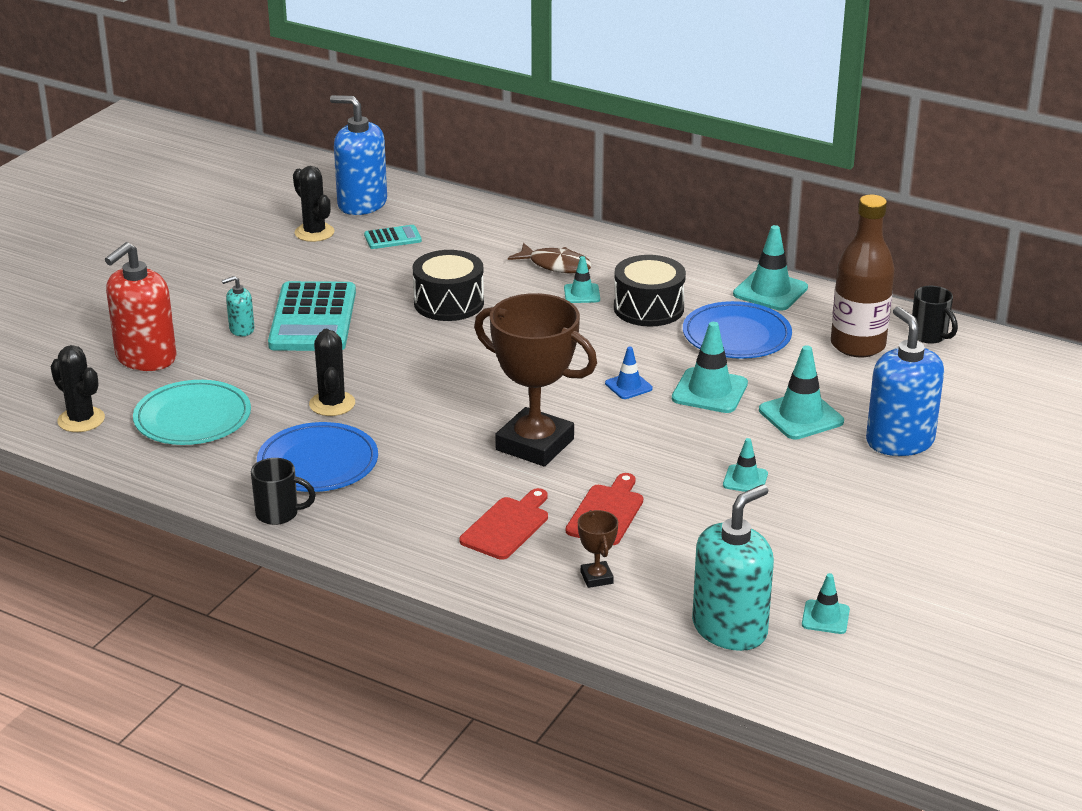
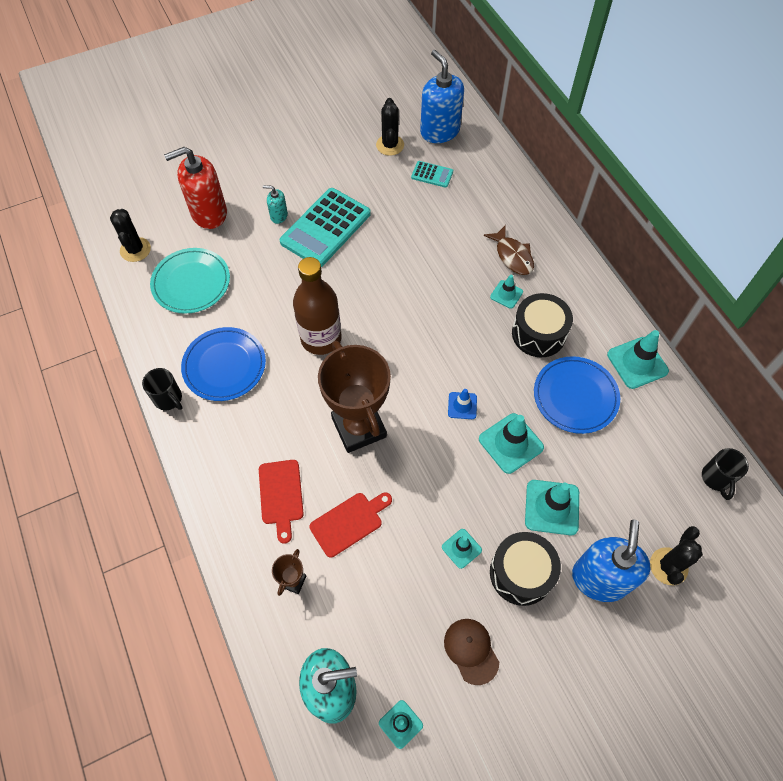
camera: 35 degrees right, 30 degrees up
(332, 404) = (274, 315): black cactus -> black cactus (668, 566)
(449, 303) = (416, 257): black drum -> black drum (521, 573)
(507, 526) = (281, 495): red cutting board -> red cutting board turned 105 degrees clockwise
(835, 540) = (471, 650): none -> brown cap
(857, 345) = (653, 457): brown bottle -> brown bottle (321, 338)

